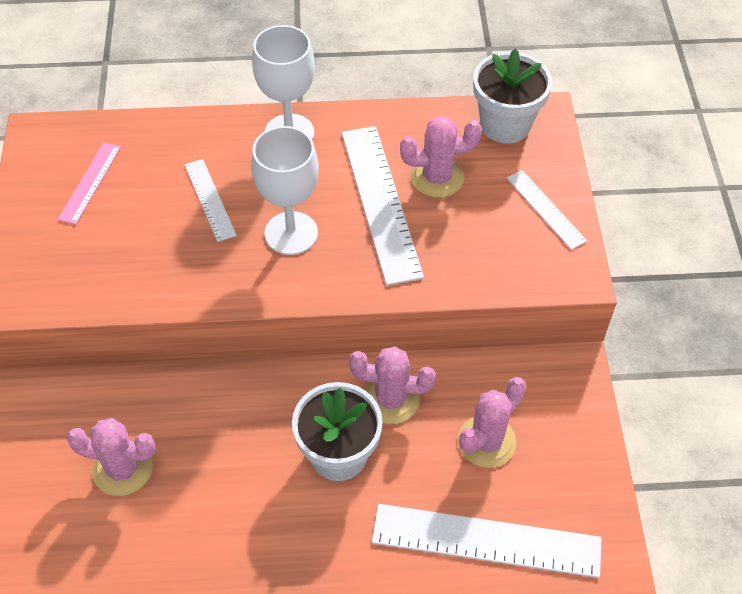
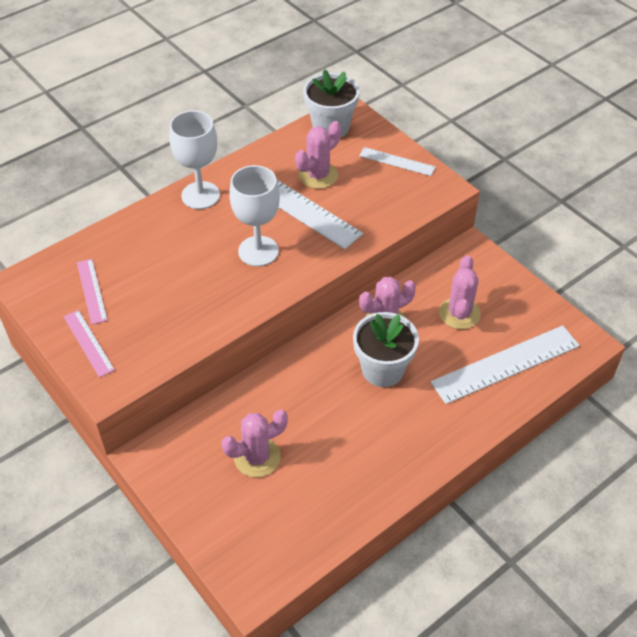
camera: 35 degrees left, 5 degrees down
(38, 239) = (88, 343): none -> pink ruler
(209, 199) = (186, 259): white ruler -> none

